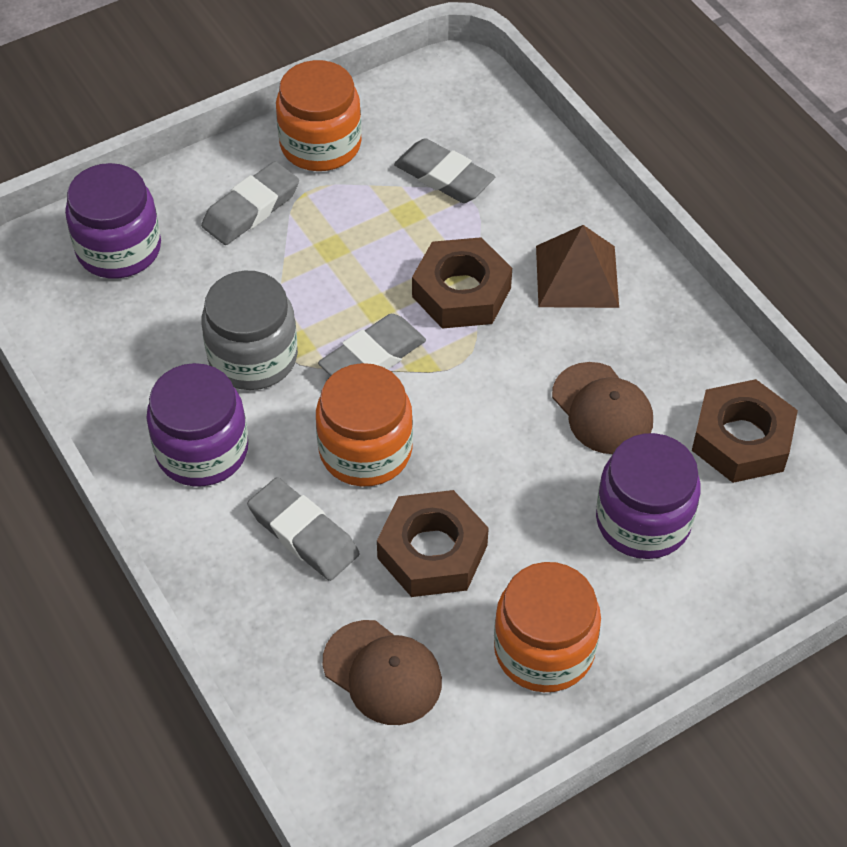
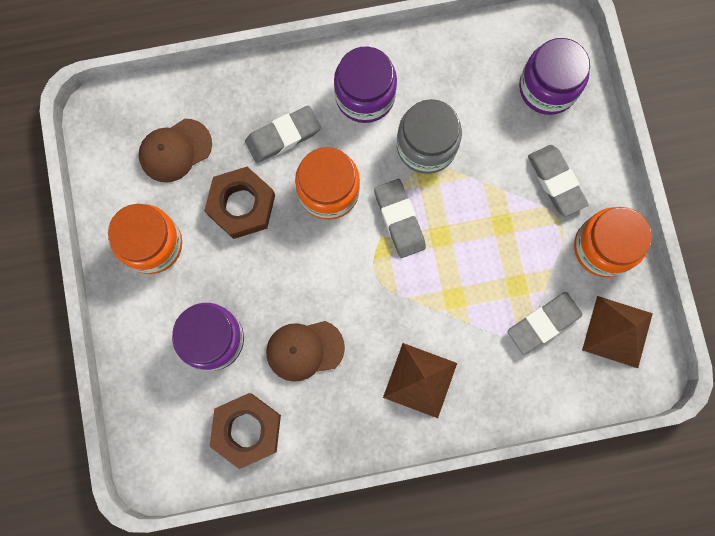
camera: 110 degrees right, 25 degrees up
(421, 109) = (617, 331): none -> brown pyramid
(461, 292) = (433, 296): brown nut -> none

